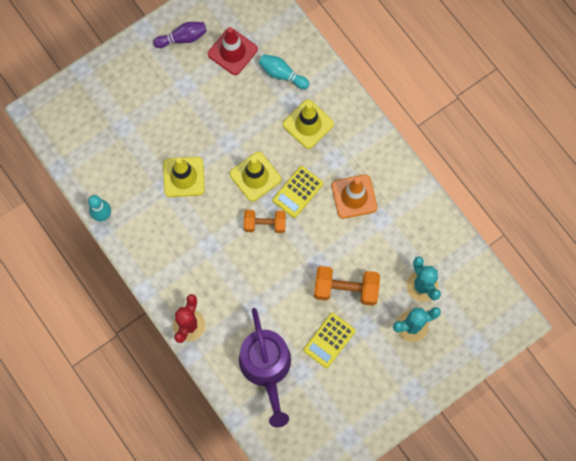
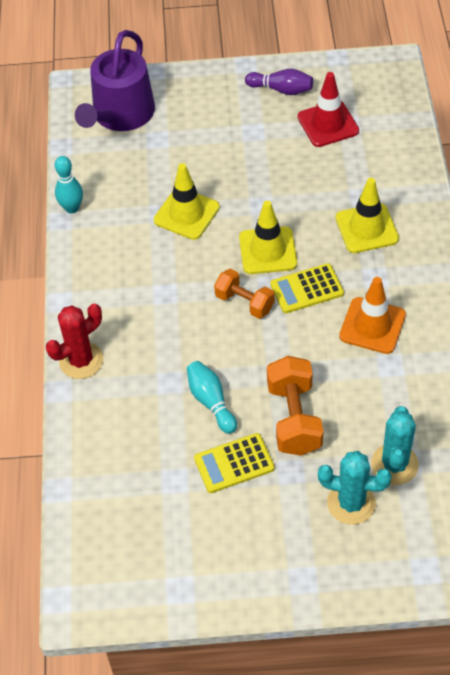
camera: 35 degrees right, 20 degrees down
(266, 367) = (137, 452): purple watering can -> purple watering can (120, 115)
(282, 74) = (369, 168): turquoise bowling pin -> turquoise bowling pin (211, 402)
(345, 289) = (294, 418): orange dumbbell -> orange dumbbell turned 45 degrees clockwise

